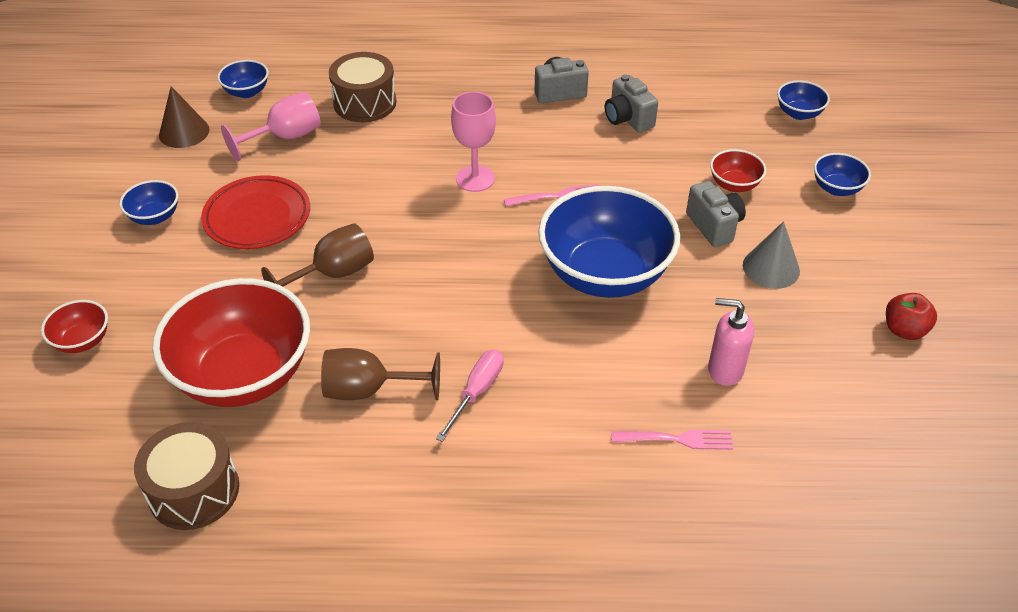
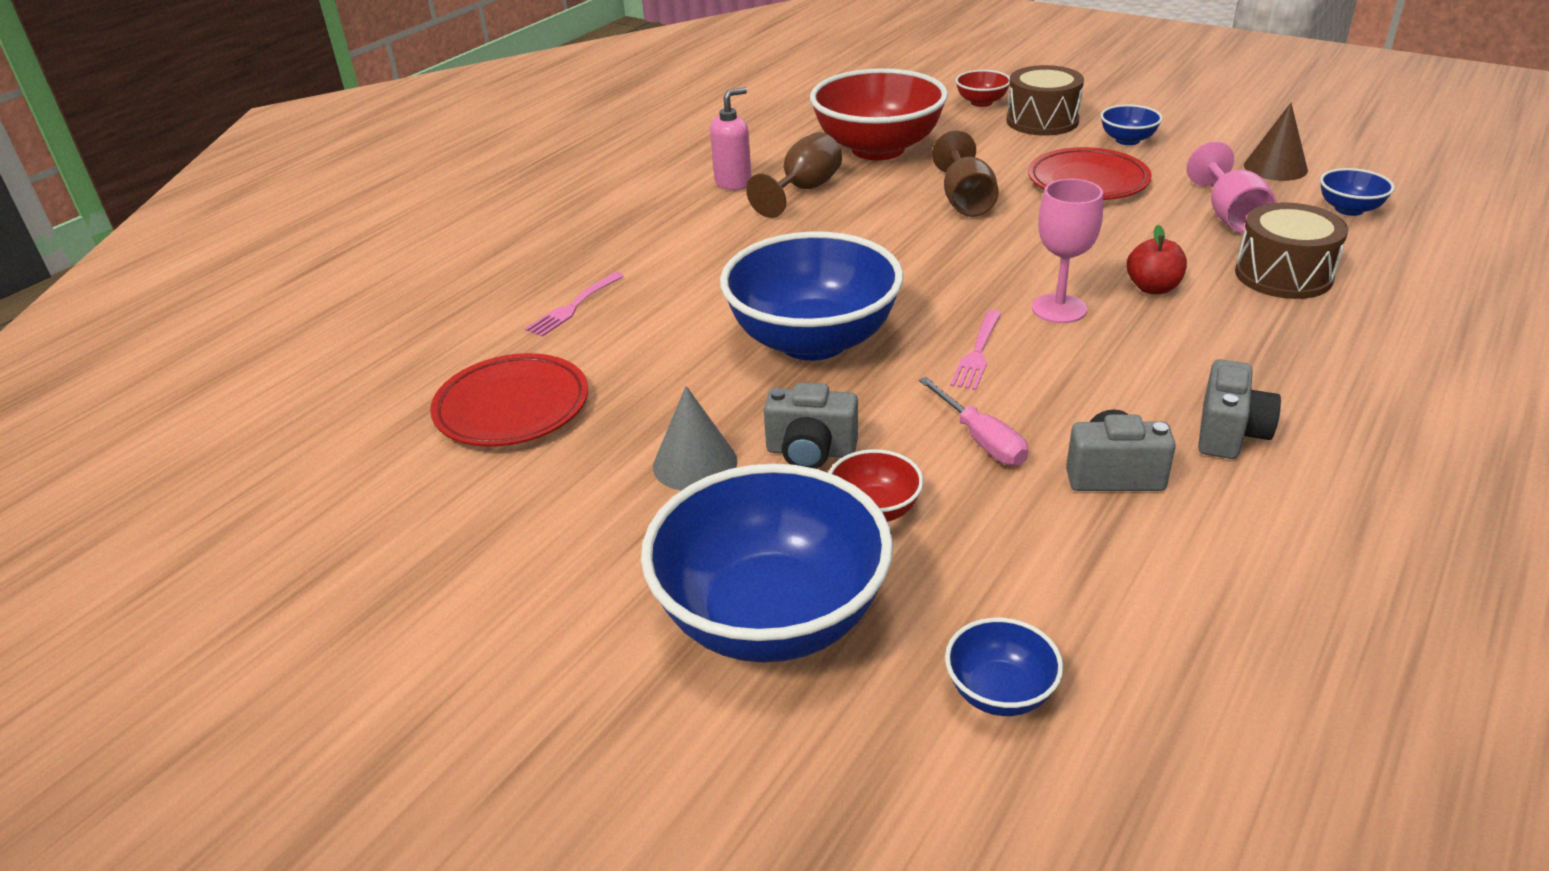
camera: 125 degrees right, 10 degrees down
(194, 490) = (786, 121): brown drum -> brown drum (1042, 121)
(476, 392) = (744, 232): pink screwdriver -> pink screwdriver (981, 439)
(725, 370) = (605, 363): pink soap dispenser -> pink soap dispenser (733, 183)
(815, 389) = (512, 407): none -> red plate
(836, 188) = (771, 618): blue bowl -> blue bowl, size x2.28
(904, 330) = (487, 520): red apple -> red apple (1153, 288)

